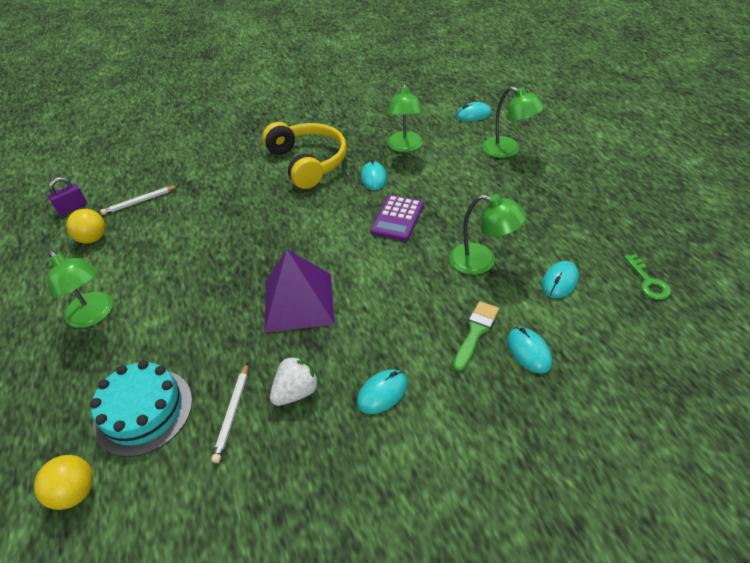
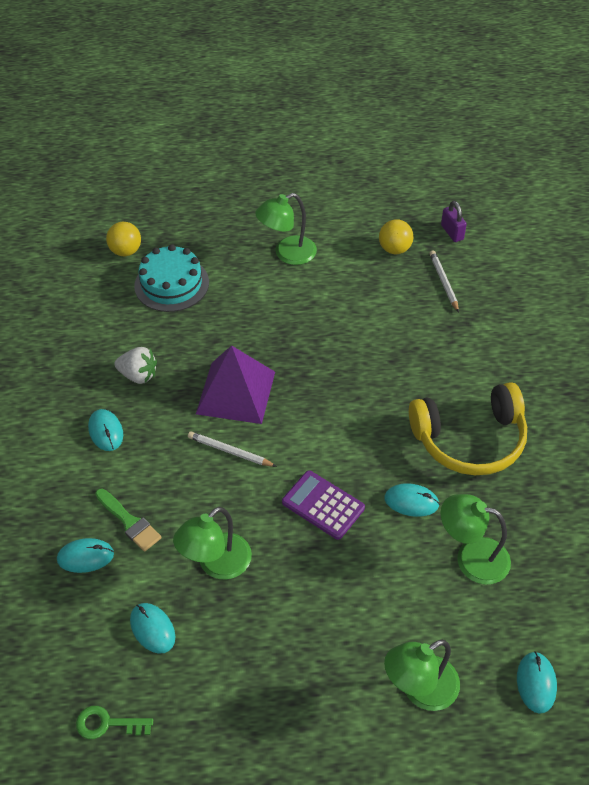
camera: 105 degrees right, 5 degrees up
(232, 413) = (141, 334): white pencil -> white pencil (230, 451)
(296, 392) = (138, 375): white strawberry -> white strawberry turned 45 degrees counterclockwise

